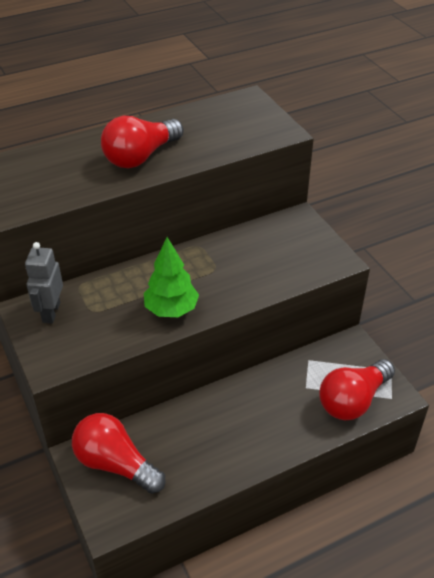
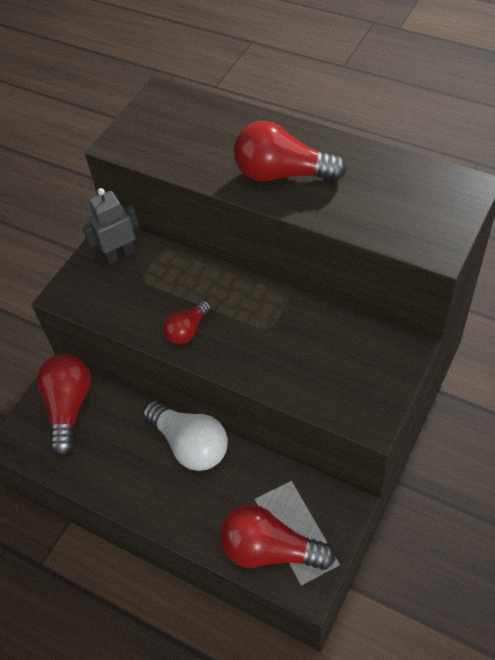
camera: 60 degrees right, 10 degrees up
(171, 310) = (187, 330): green tree -> red light bulb
(228, 401) = (190, 444): none -> white light bulb

